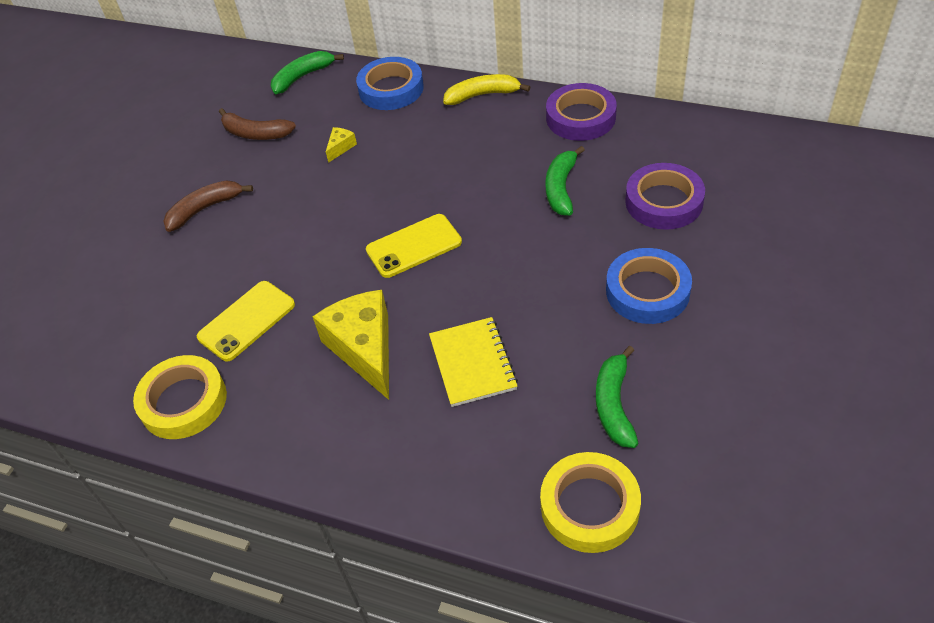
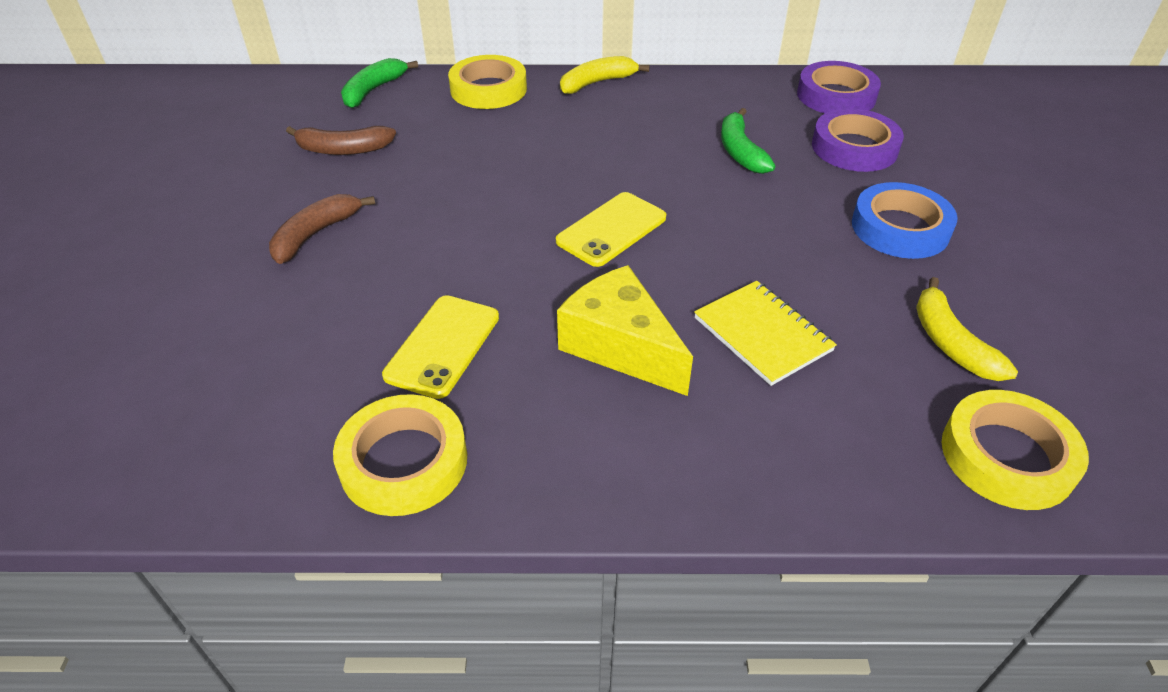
camera: 25 degrees left, 5 degrees down
(340, 147) = (461, 149): yellow cheese -> none
(391, 89) = (488, 89): blue tape -> yellow tape
(580, 117) = (716, 89): purple tape -> purple tape (836, 96)
(614, 404) = (950, 342): green banana -> yellow banana

